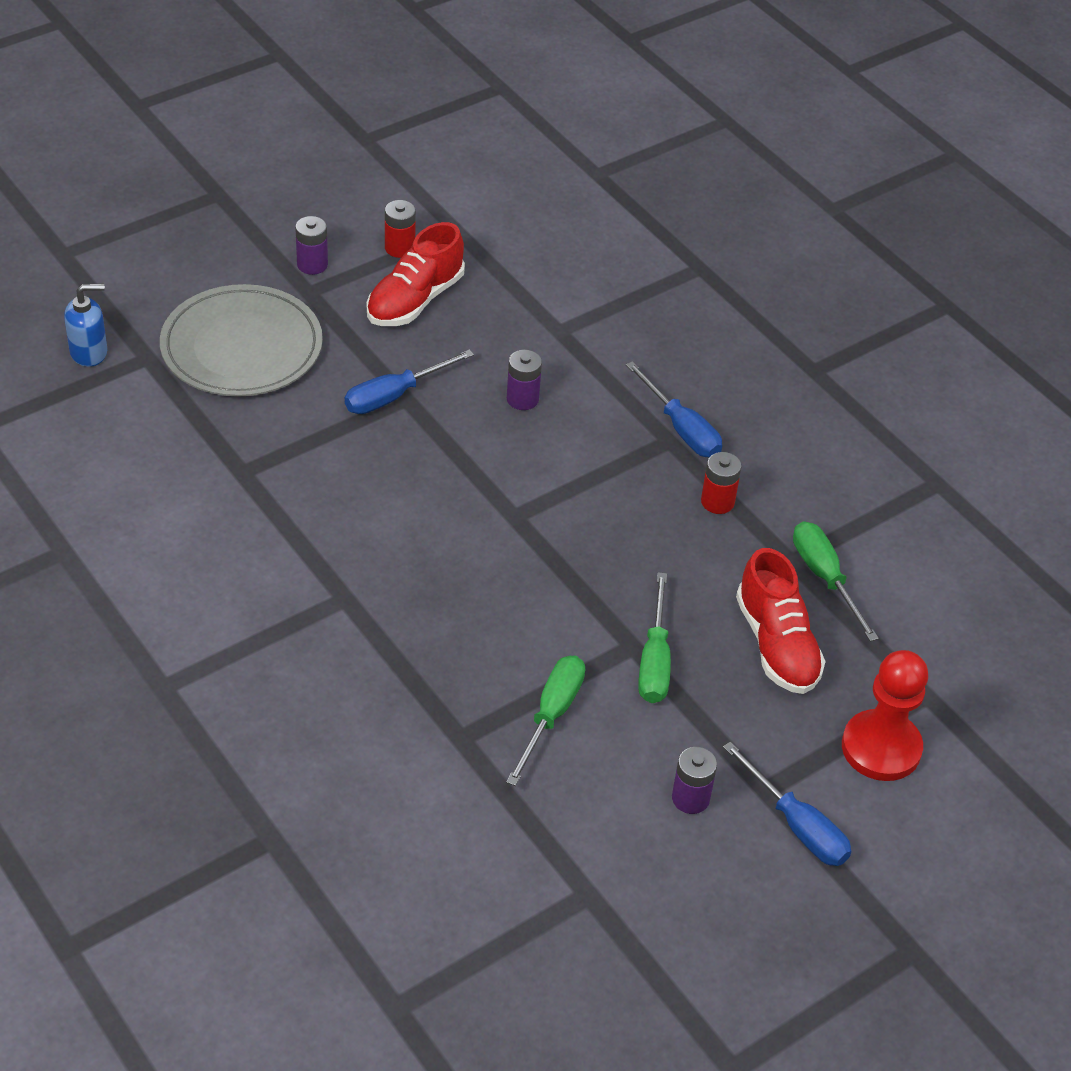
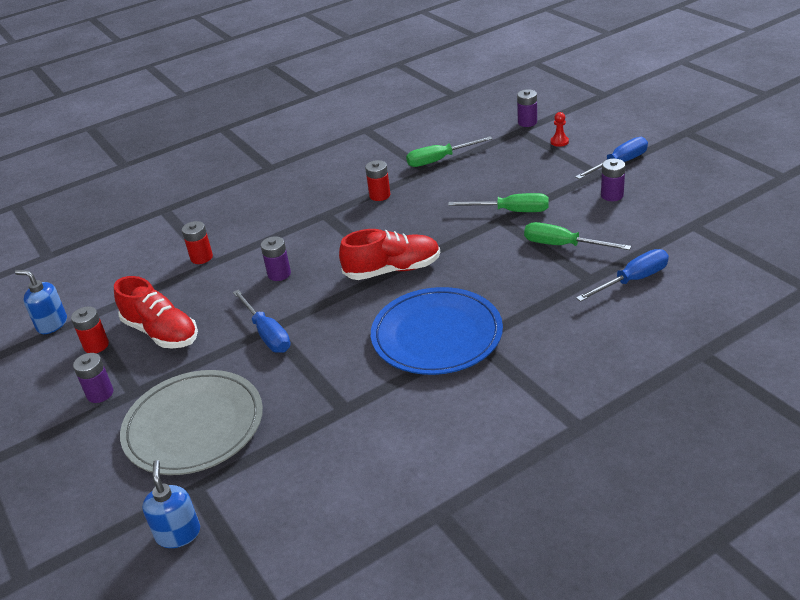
camera: 80 degrees left, 10 degrees down
(362, 559) = (437, 335): none -> blue plate
(448, 204) = (52, 324): none -> blue soap dispenser
(572, 319) = (201, 257): none -> red battery
(681, 429) = (315, 210): blue screwdriver -> blue screwdriver (632, 280)
(776, 644) = (492, 173): red shoe -> red shoe (392, 270)
(881, 748) = (559, 142): red pawn -> red pawn, size x0.42
(957, 708) = (527, 122): none -> purple battery

